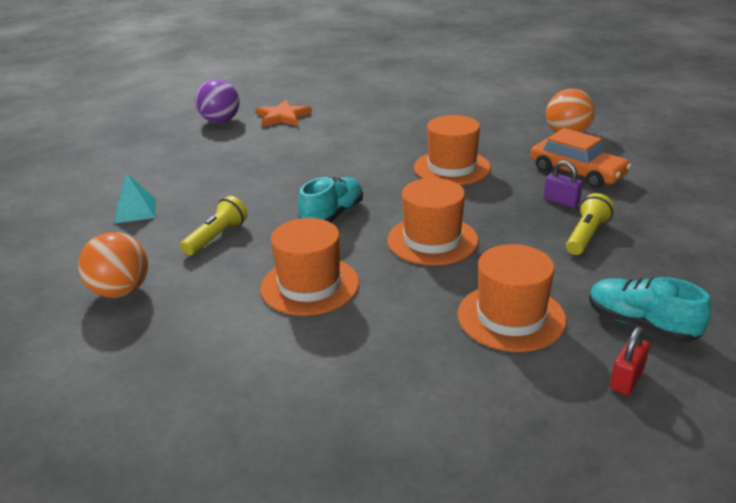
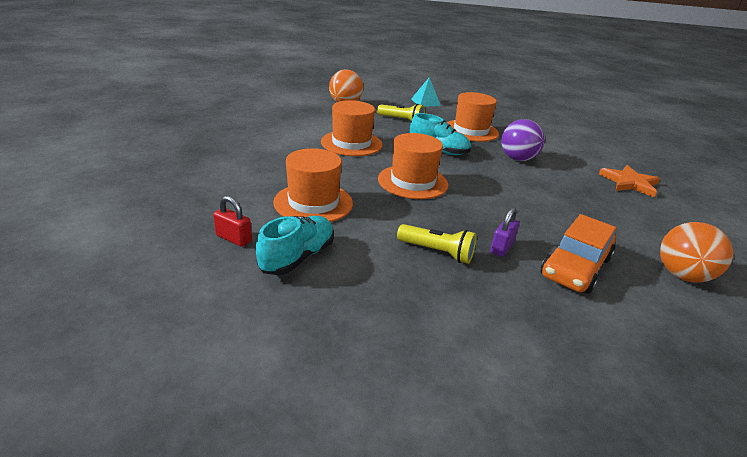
camera: 80 degrees right, 0 degrees up
(220, 121) = (563, 117): purple ball -> purple ball (517, 159)
(283, 117) = (589, 135): orange star -> orange star (629, 183)
(452, 168) = (542, 197): orange hat -> orange hat (471, 131)

